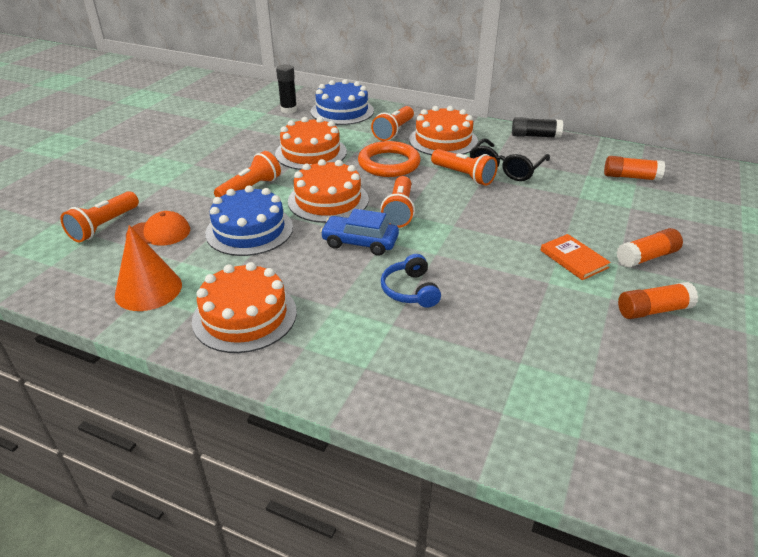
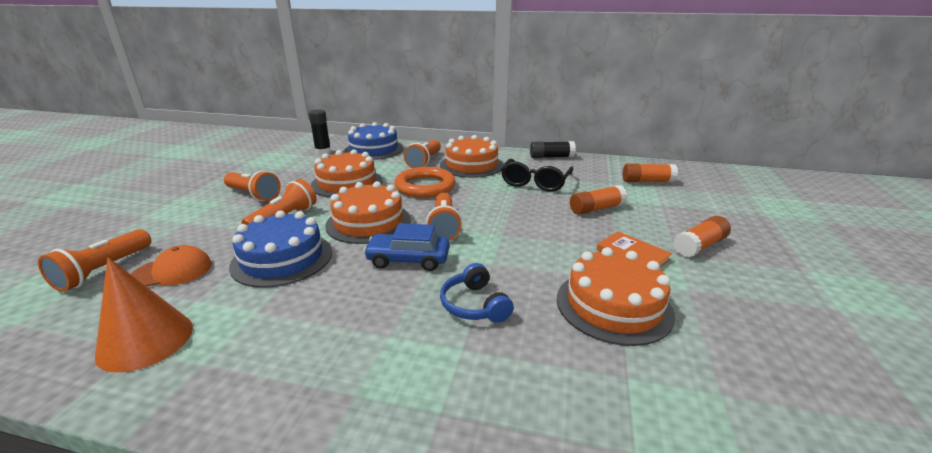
camera: 10 degrees left, 10 degrees down
(245, 316) = (274, 360): orange cake -> orange cake (613, 305)
(463, 176) = (499, 191): orange flashlight -> orange flashlight (253, 195)
(653, 310) = (736, 297): orange glue stick -> orange glue stick (596, 209)

